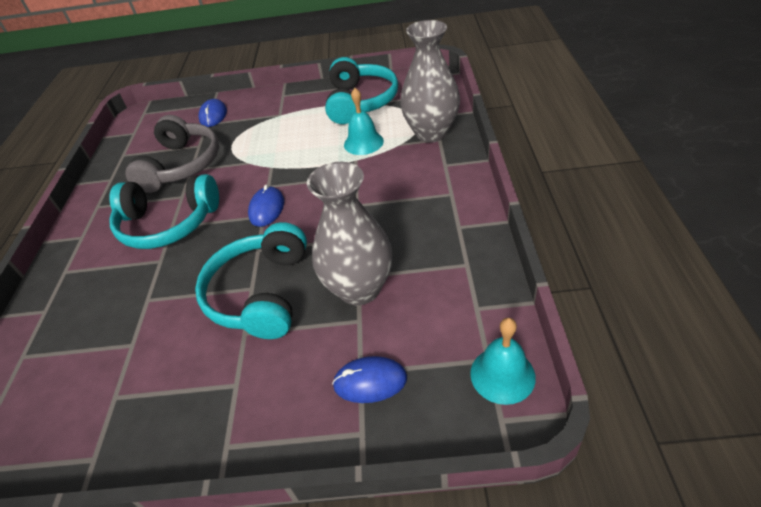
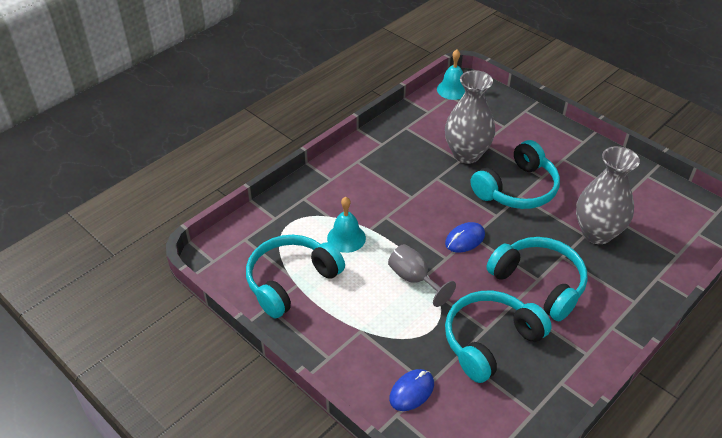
camera: 140 degrees left, 0 degrees up
(182, 165) = (490, 341): grey headphones -> turquoise headphones
(277, 158) = (414, 279): none -> grey goblet
(370, 381) = (504, 121): blue mouse -> none
(431, 133) = (300, 206): grey vase -> grey vase (597, 233)

